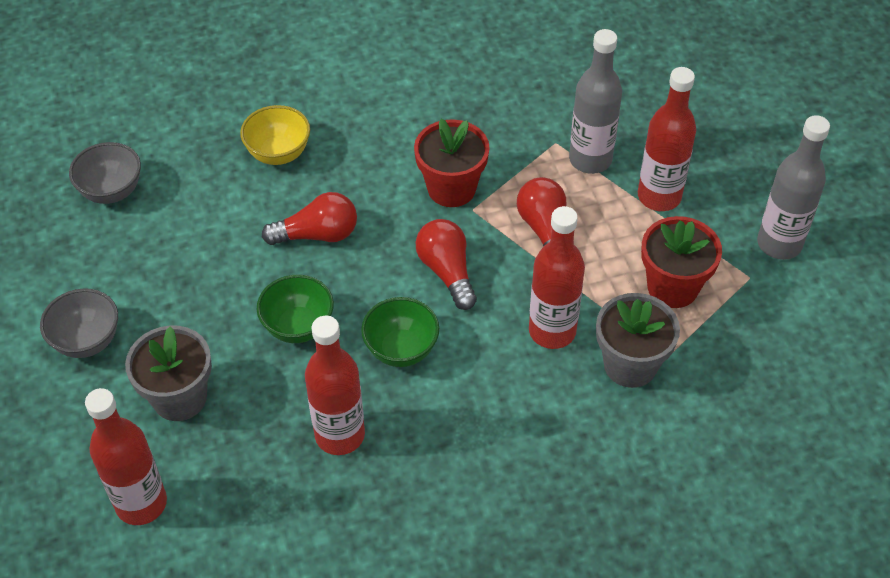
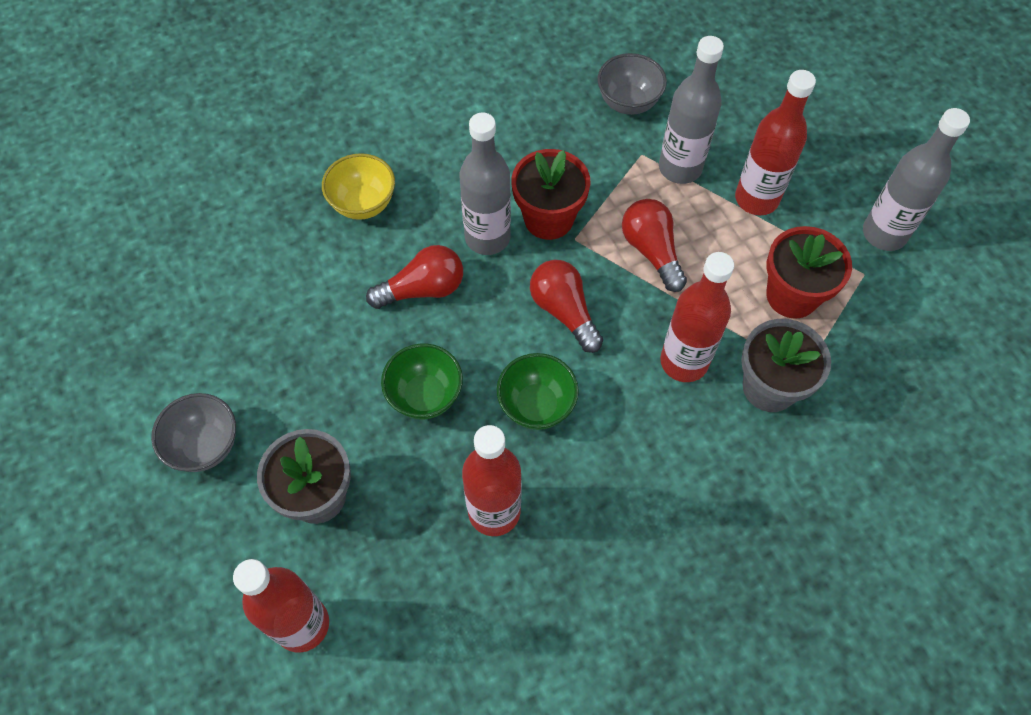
camera: 10 degrees left, 10 degrees up
(112, 191) = (196, 270): grey bowl -> grey bowl (628, 103)
(389, 198) = (487, 238): none -> grey bottle

